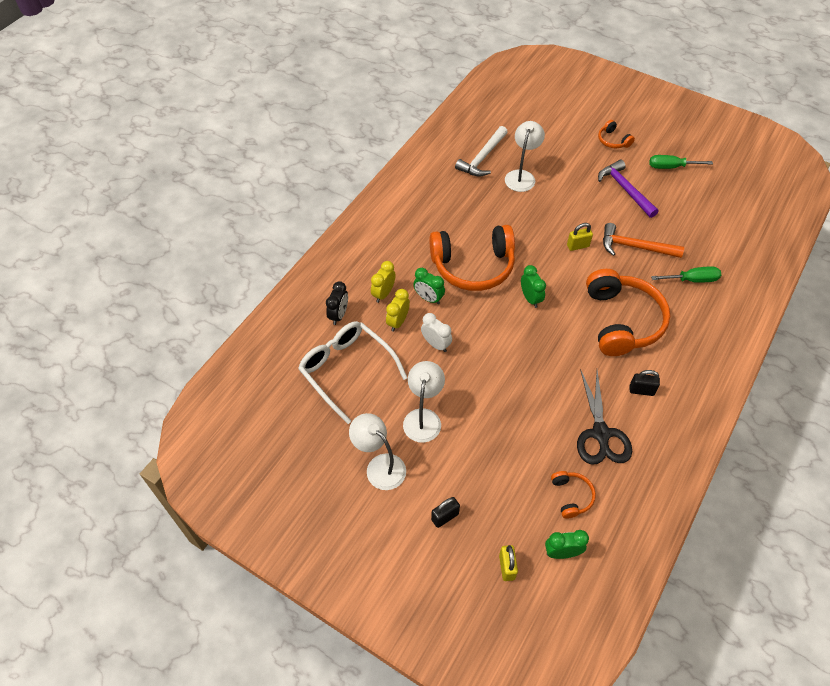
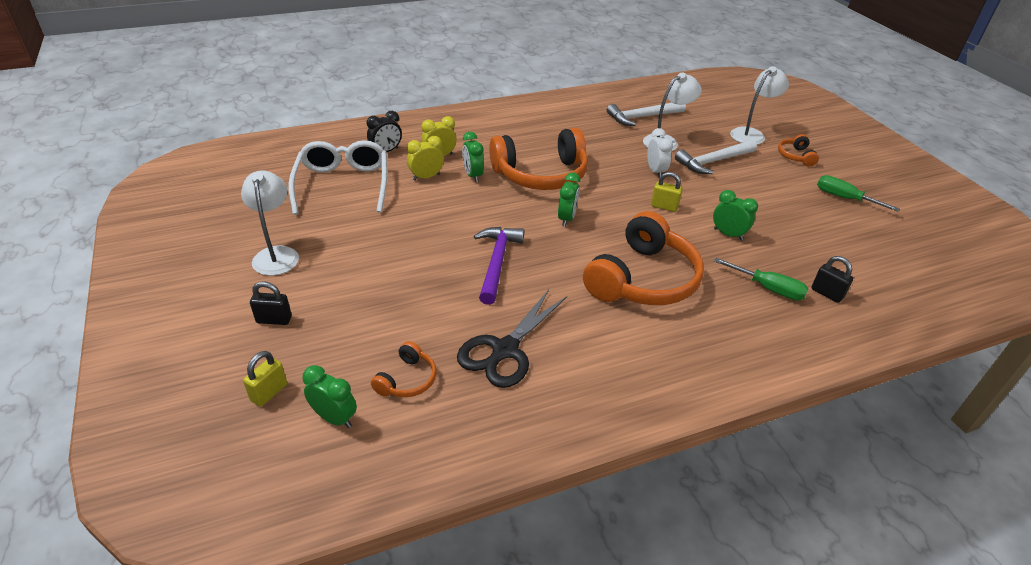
camera: 35 degrees right, 15 degrees down
(423, 418) = (357, 244): white lamp -> white lamp (751, 134)
(436, 344) = (437, 205): white clock -> white clock (655, 171)
(473, 266) = (541, 175): orange headphones -> orange headphones turned 45 degrees counterclockwise
(569, 179) = (713, 161): none -> white hammer
(625, 189) = (768, 192): purple hammer -> purple hammer (497, 262)
(635, 247) = (728, 234): orange hammer -> green clock
(641, 390) = (595, 342): black padlock -> black padlock (826, 293)

